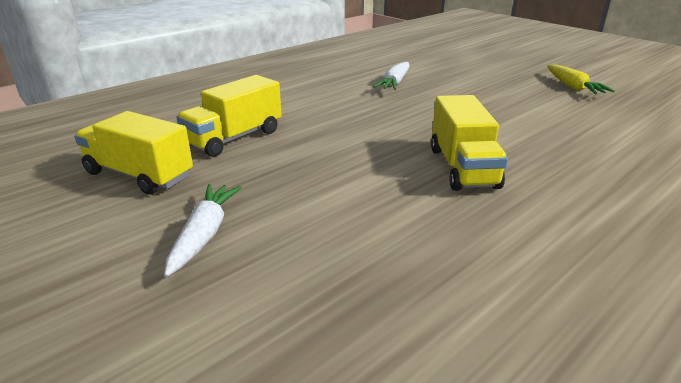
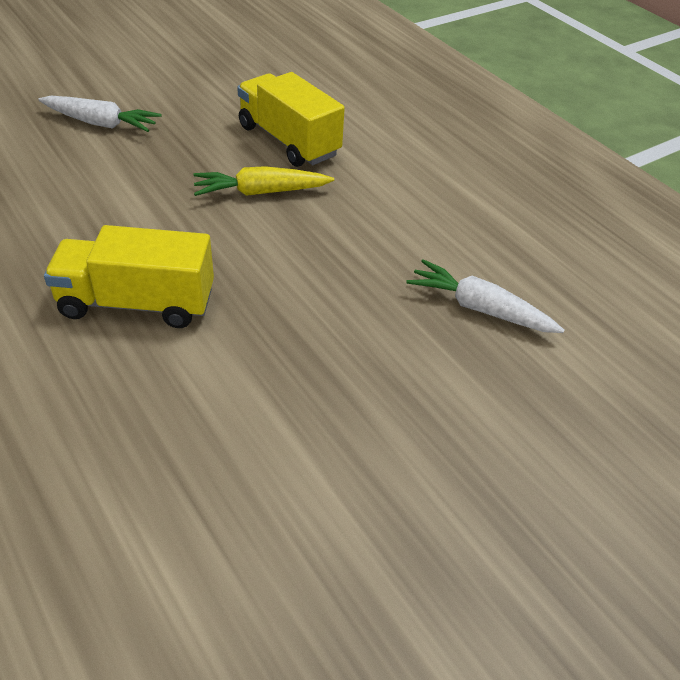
camera: 95 degrees right, 15 degrees up
(139, 175) = (222, 91): yellow truck -> none
(573, 87) = (444, 624): yellow carrot -> yellow carrot (261, 192)

